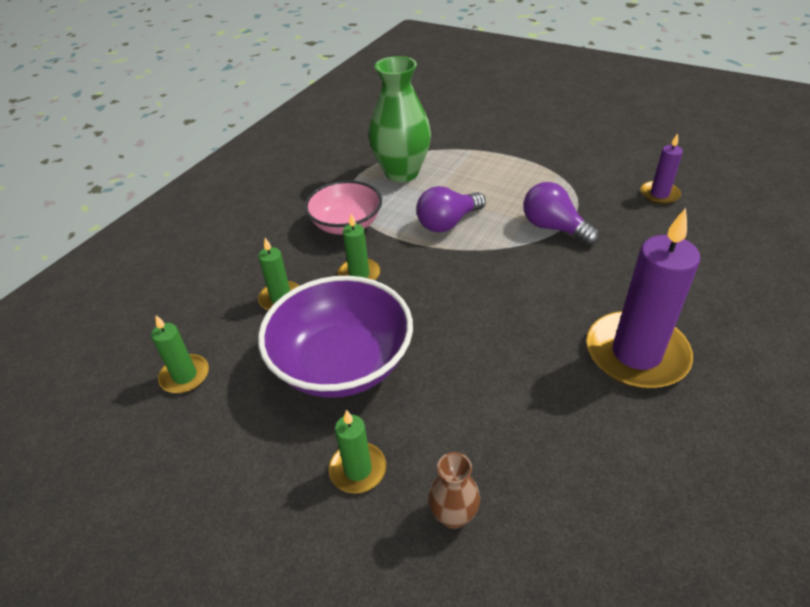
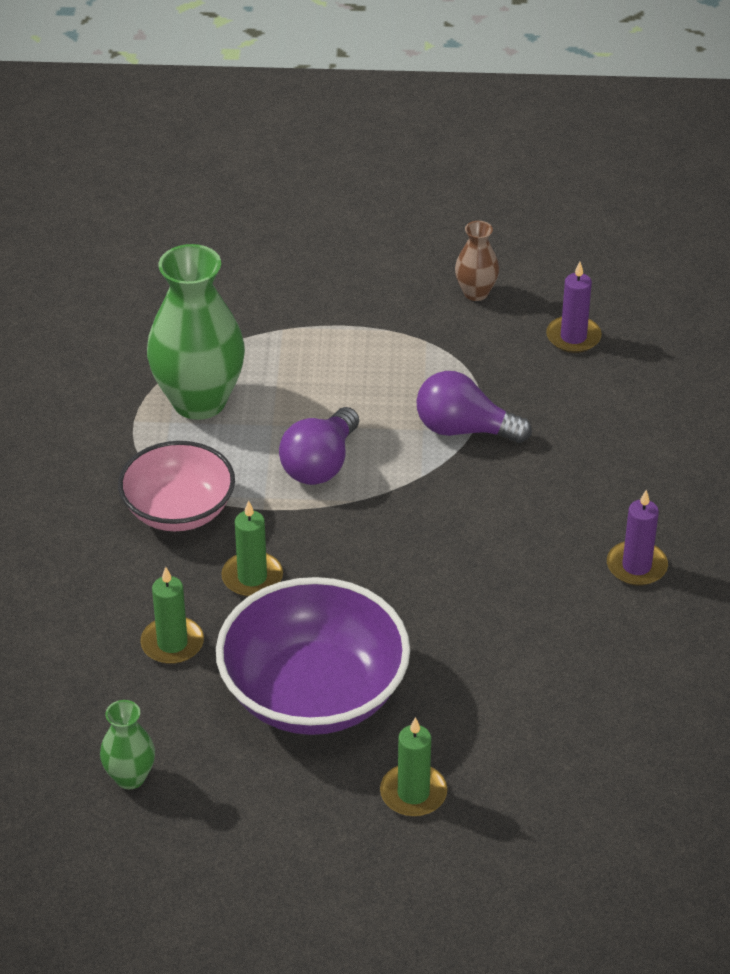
camera: 30 degrees left, 0 degrees up
(185, 376) = (130, 777): green candle -> green vase
(453, 515) = (536, 795): brown vase -> brown vase (476, 293)
(636, 354) = (636, 566): purple candle -> purple candle, size x0.50

